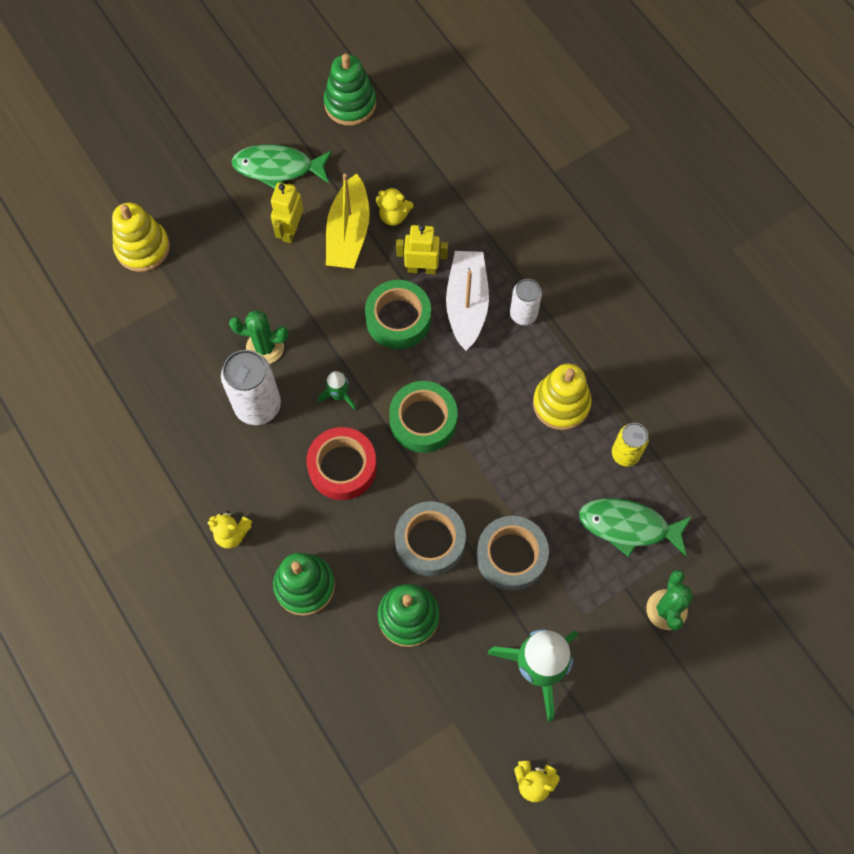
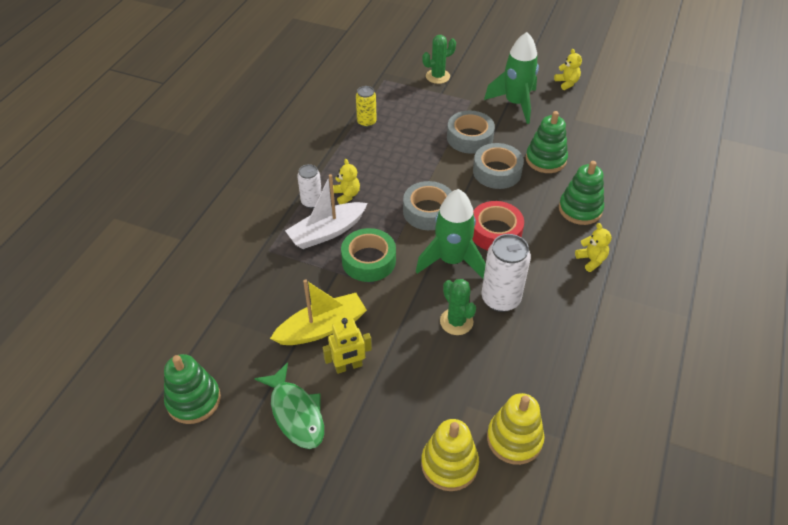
camera: 125 degrees left, 20 degrees down
(339, 395) = (451, 260): green rocket -> green rocket, size x2.16
(393, 216) = (286, 309): yellow teddy bear -> yellow teddy bear (347, 195)
(422, 269) = (318, 269): yellow robot -> none
(423, 421) = (428, 211): green tape -> grey tape
(561, 403) = (359, 159): yellow stacking toy -> yellow stacking toy (514, 439)
(629, 526) = (407, 105): green fish -> none

